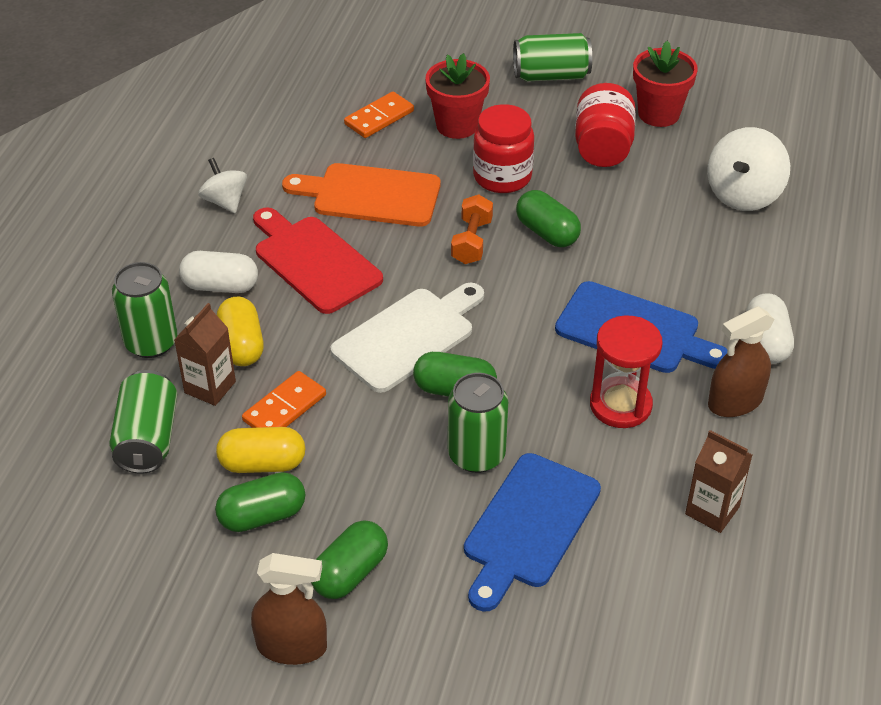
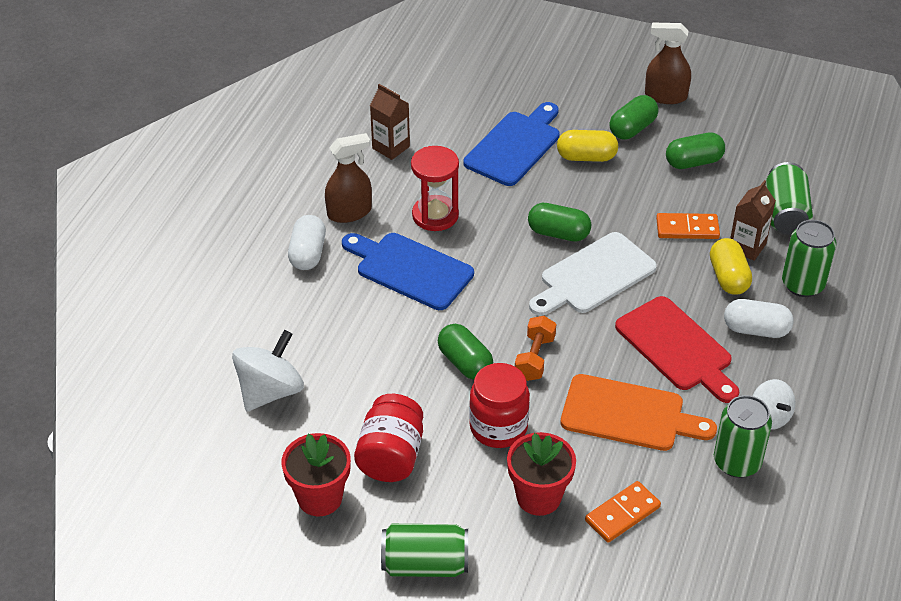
camera: 175 degrees left, 0 degrees up
(262, 464) = (698, 193): yellow capsule -> yellow capsule (586, 157)
(284, 408) = (687, 228): orange domino -> orange domino turned 45 degrees clockwise
(476, 455) = (546, 189): green can -> green can (737, 462)

